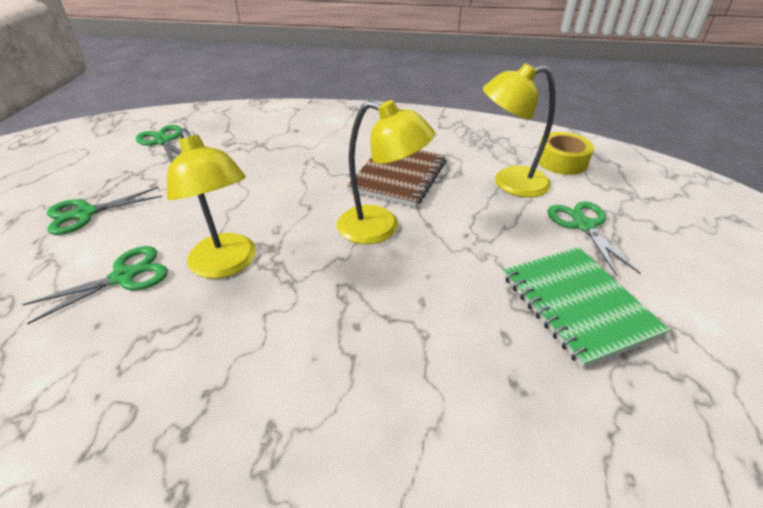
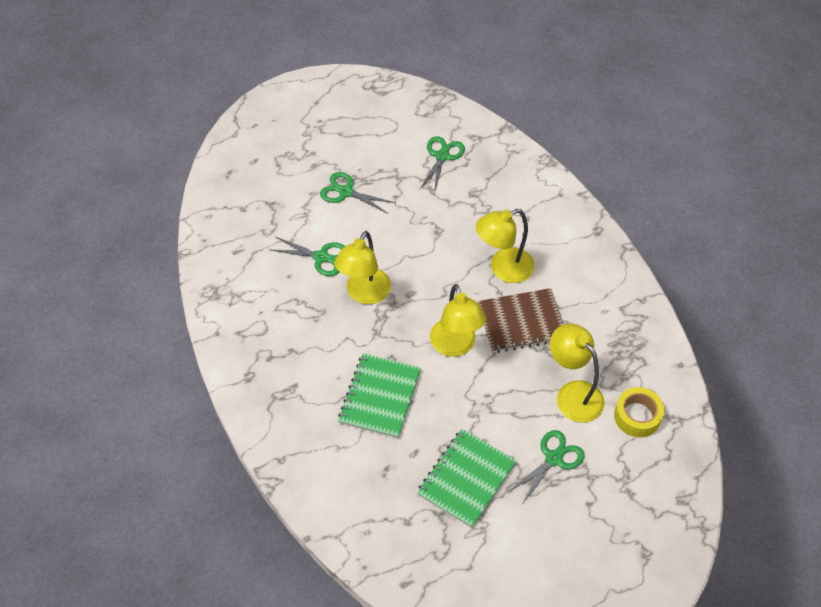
camera: 55 degrees right, 15 degrees up
(328, 161) = (503, 269): none -> yellow lamp
(388, 327) = (380, 397): none -> green notebook

